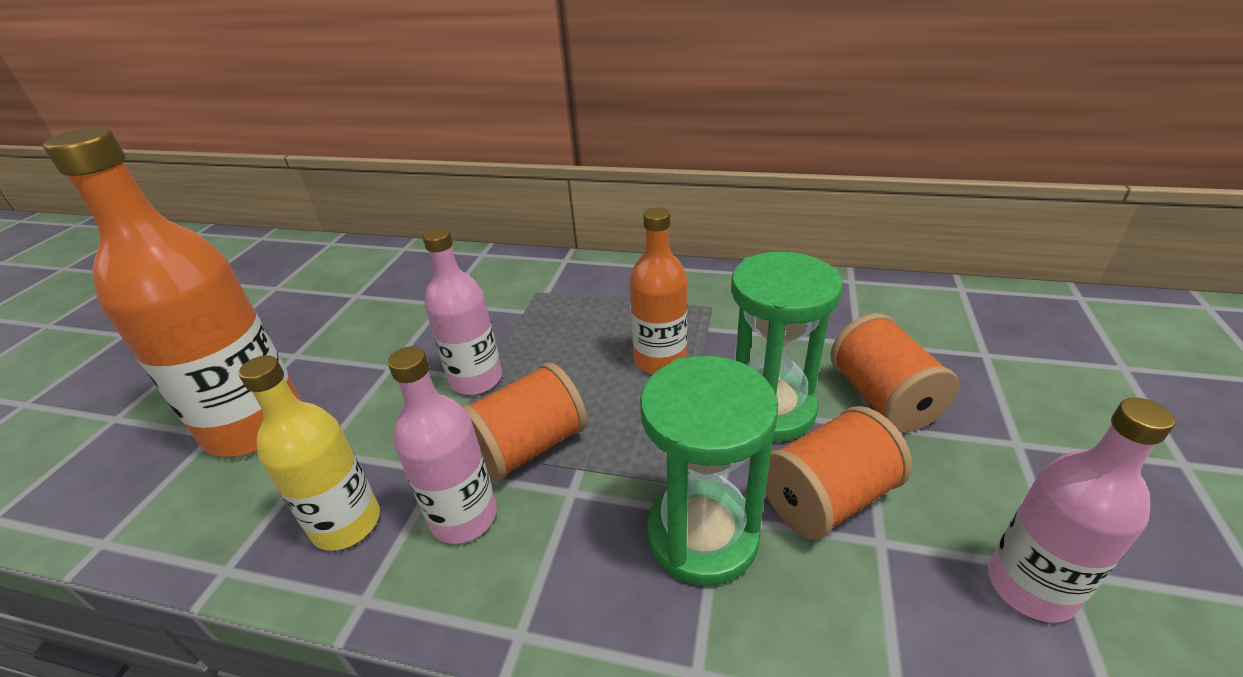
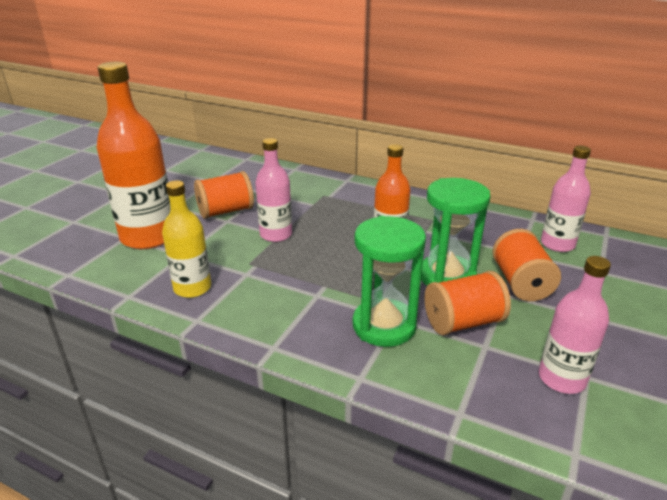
camera: 10 degrees right, 5 degrees down
(464, 517) = (255, 296): pink bottle -> pink bottle (557, 244)
(529, 446) = (299, 271): orange spool -> orange spool (226, 211)

